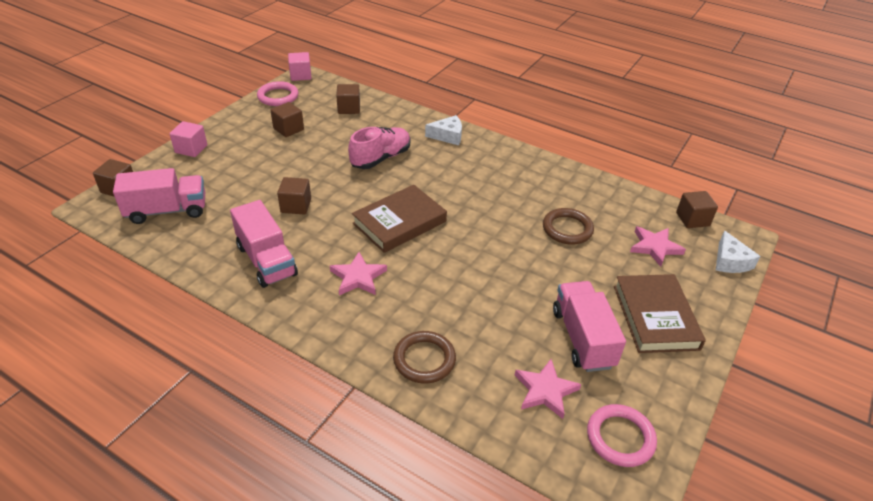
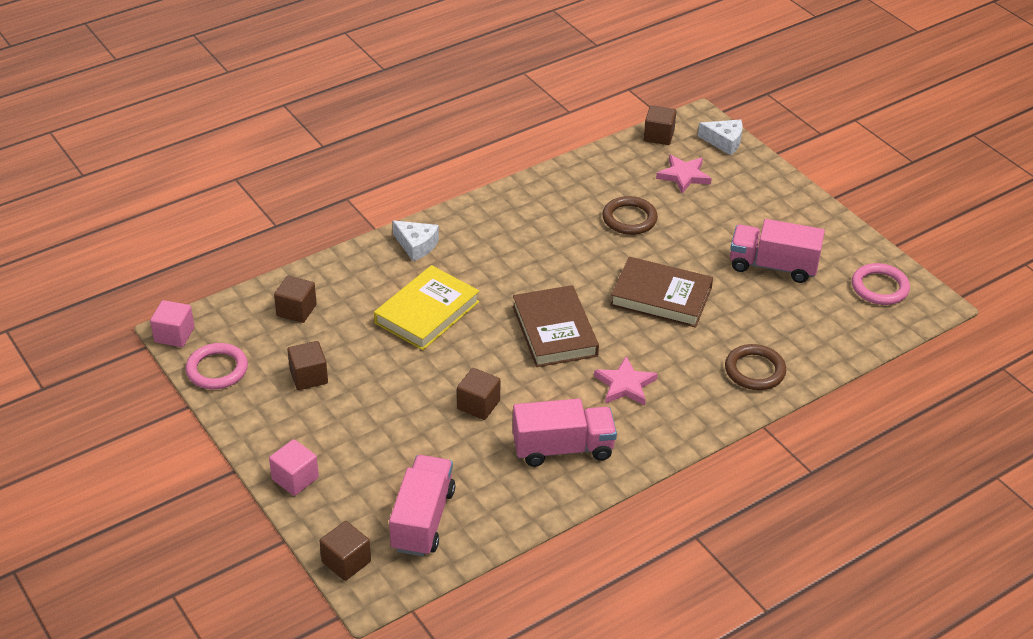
camera: 65 degrees left, 0 degrees up
(381, 158) = (427, 312): pink shoe -> yellow book
(448, 136) = (416, 245): white cheese -> white cheese turned 105 degrees clockwise
(545, 390) = (819, 309): pink star -> none
(655, 317) = (768, 214): brown book -> brown book (661, 297)

